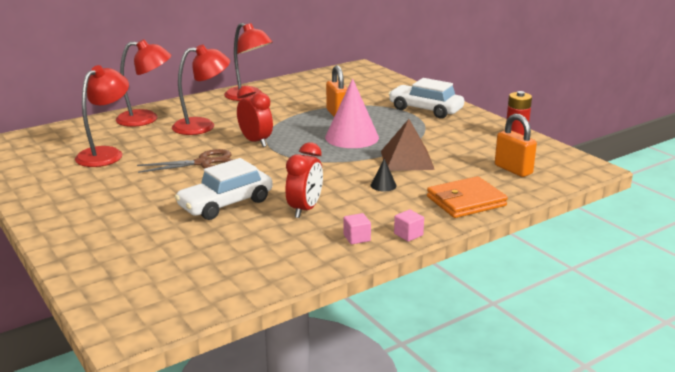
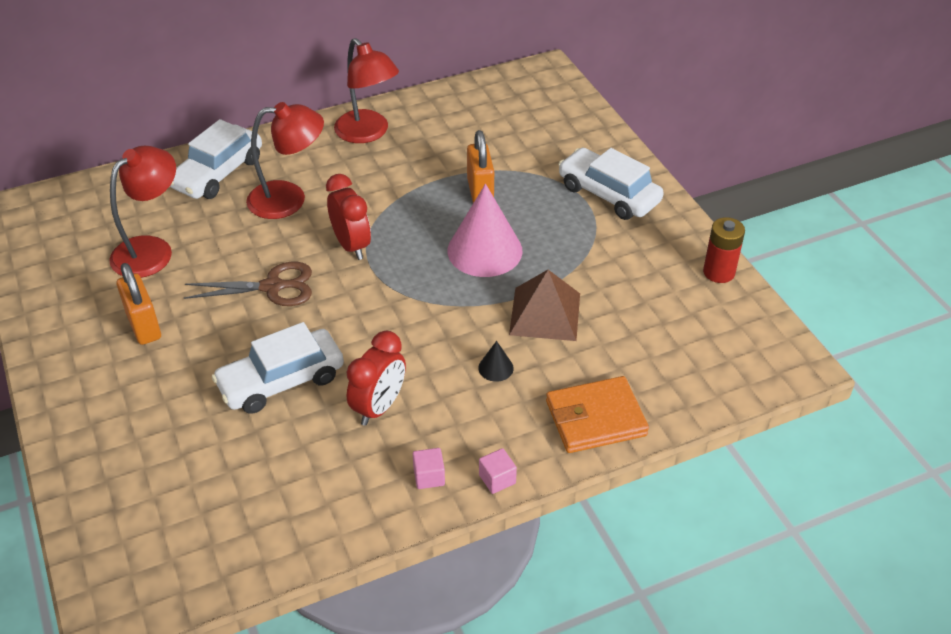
camera: 10 degrees right, 20 degrees up
(146, 119) = (218, 173): red lamp -> white car
(513, 169) = (685, 355): orange padlock -> orange padlock (144, 326)

